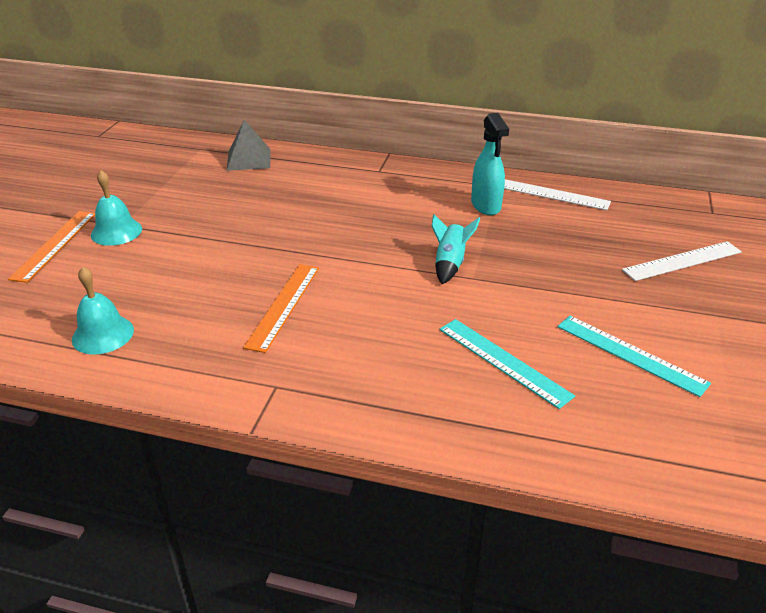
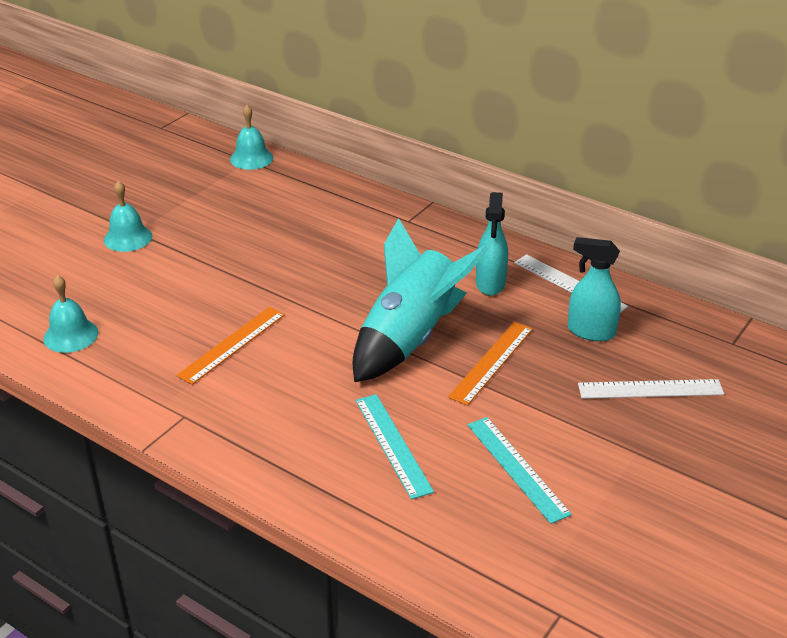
camera: 20 degrees right, 0 degrees up
(55, 245) = (70, 240): orange ruler -> orange ruler (491, 362)
(202, 146) = (251, 158): none -> turquoise bell
(248, 159) = (287, 182): grey pyramid -> none
(450, 264) = (410, 338): turquoise rocket -> turquoise rocket, size x2.25
(597, 226) = (590, 331): none -> turquoise spray bottle

